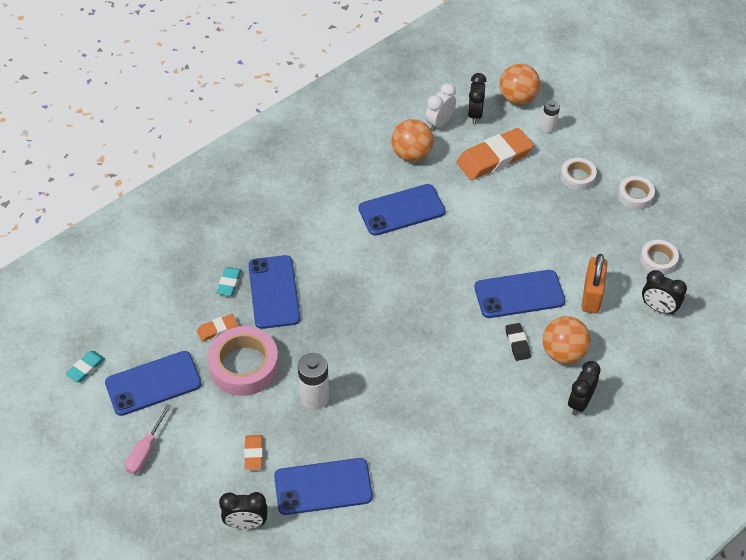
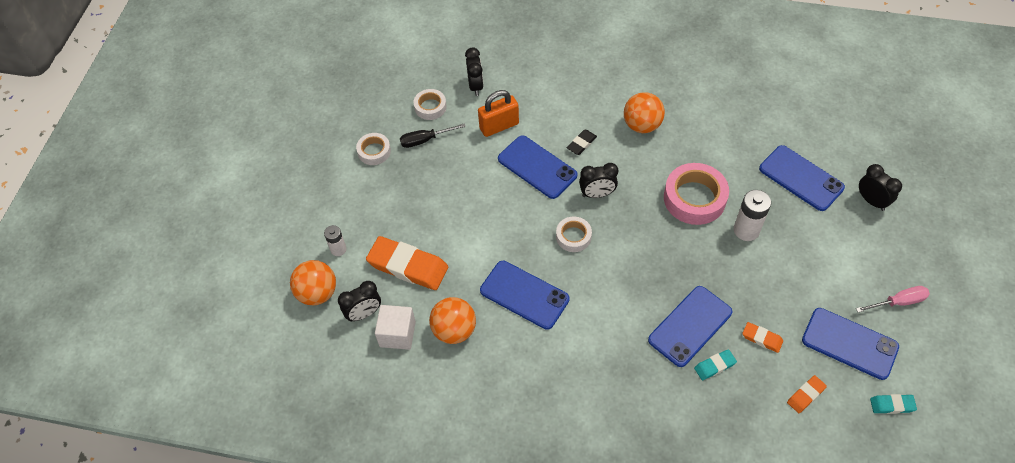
camera: 125 degrees left, 5 degrees up
(244, 366) = (771, 294): pink tape -> pink tape (694, 198)
(253, 453) = (825, 234): orange eraser -> orange eraser (806, 395)
(439, 123) = (397, 334): white clock -> white cube
(563, 353) = (564, 115): orange ball -> orange ball (642, 125)
(577, 177) = (383, 197): white tape -> white tape (573, 237)
(580, 402) = (595, 86): black clock -> black clock (597, 194)
(619, 235) = (425, 140): none -> black screwdriver

